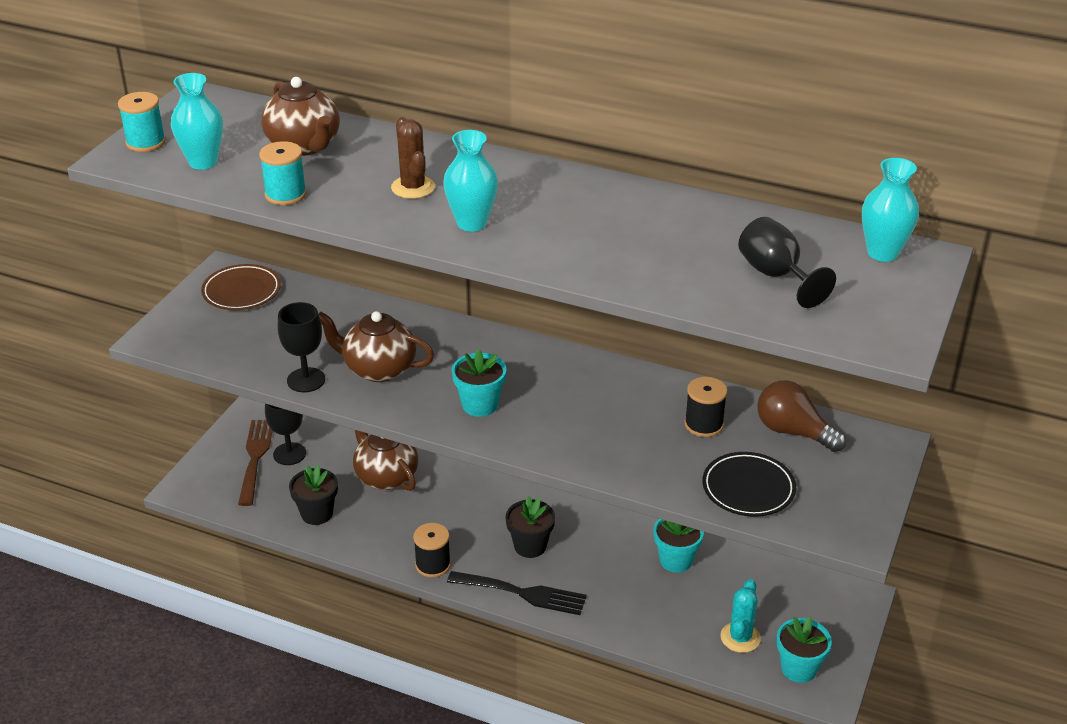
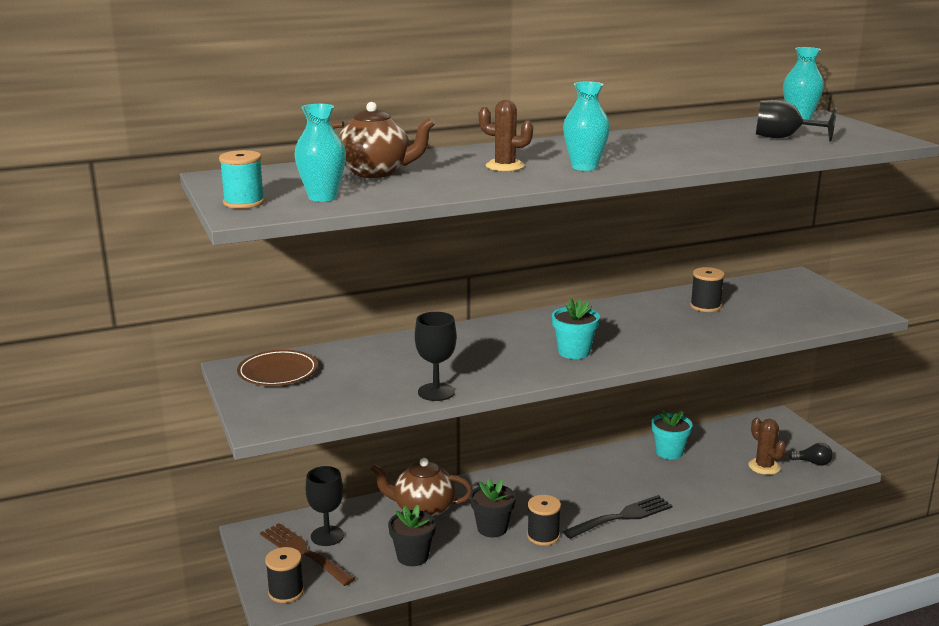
camera: 45 degrees left, 15 degrees down
(201, 483) = (286, 592): none -> black spool
(285, 194) = (431, 191): turquoise spool -> none
(378, 369) = (472, 365): brown teapot -> none
(530, 546) = (581, 492): black flower pot -> black flower pot (492, 528)
(740, 637) = (764, 467): turquoise cactus -> brown cactus
(748, 488) = (784, 319): black plate -> none
(793, 432) = (749, 290): brown light bulb -> none
(798, 668) = (813, 463): turquoise flower pot -> black light bulb

